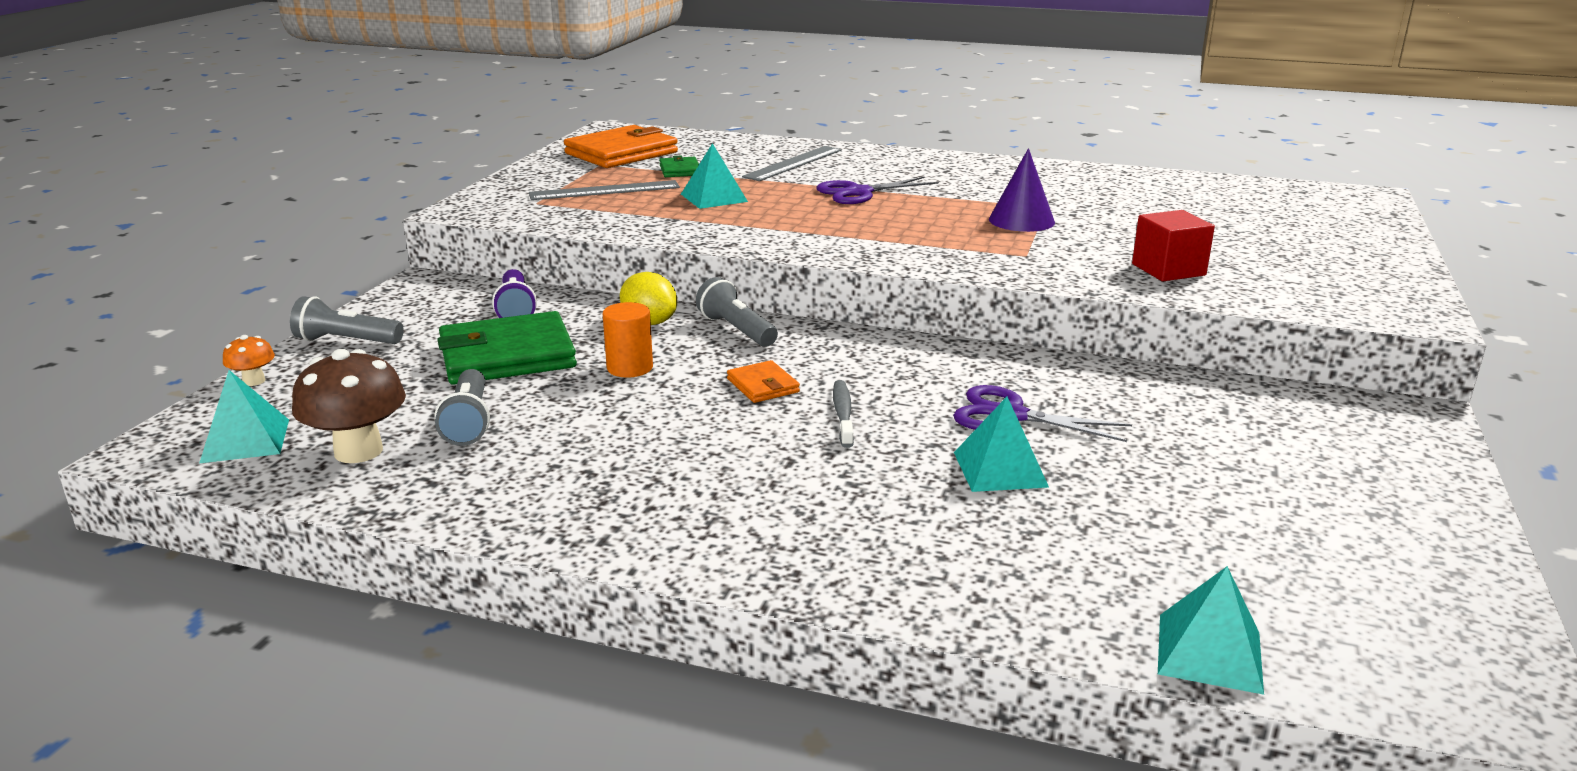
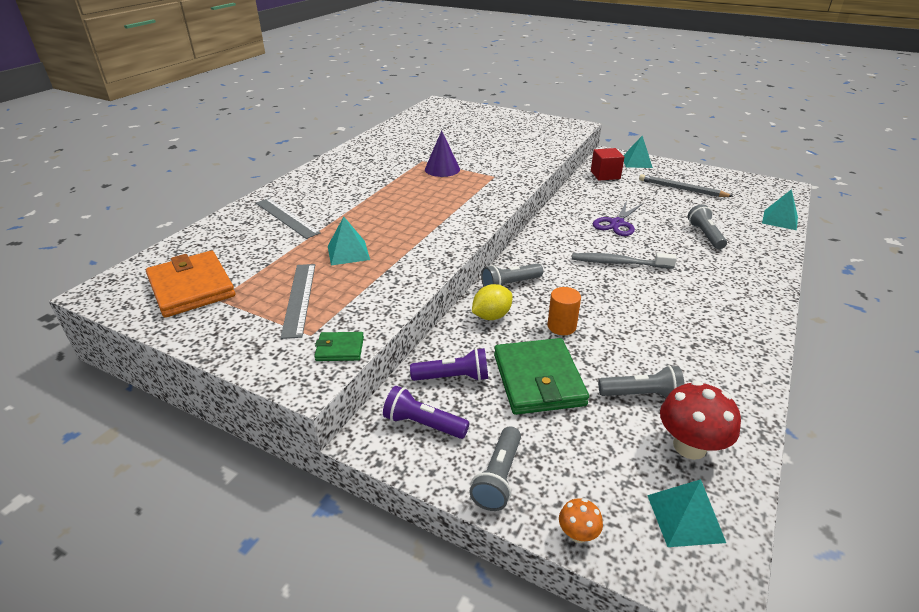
camera: 80 degrees left, 10 degrees up
(358, 451) = (689, 446): brown mushroom -> red mushroom
(437, 302) = (423, 424): none -> purple flashlight
(680, 170) = (268, 262): green wallet -> green wallet (340, 349)
(763, 386) = (587, 282): orange wallet -> none
(843, 414) = (618, 263): grey toothbrush -> grey toothbrush, size x1.53
(859, 193) = (368, 203): purple scissors -> none
(1000, 469) = (667, 233): turquoise pyramid -> turquoise pyramid (637, 162)
(1024, 517) = (705, 235): none -> grey flashlight
(1168, 270) = (521, 152): red cube -> red cube (605, 175)
(1284, 505) = (682, 189): none -> grey pencil

